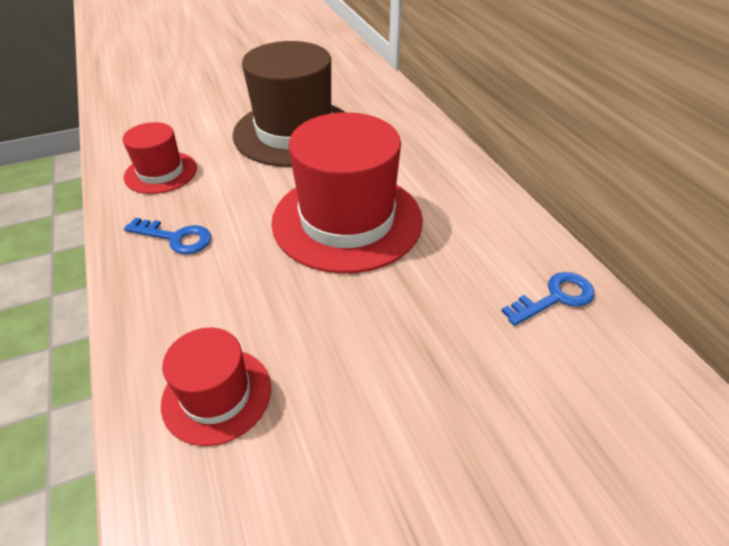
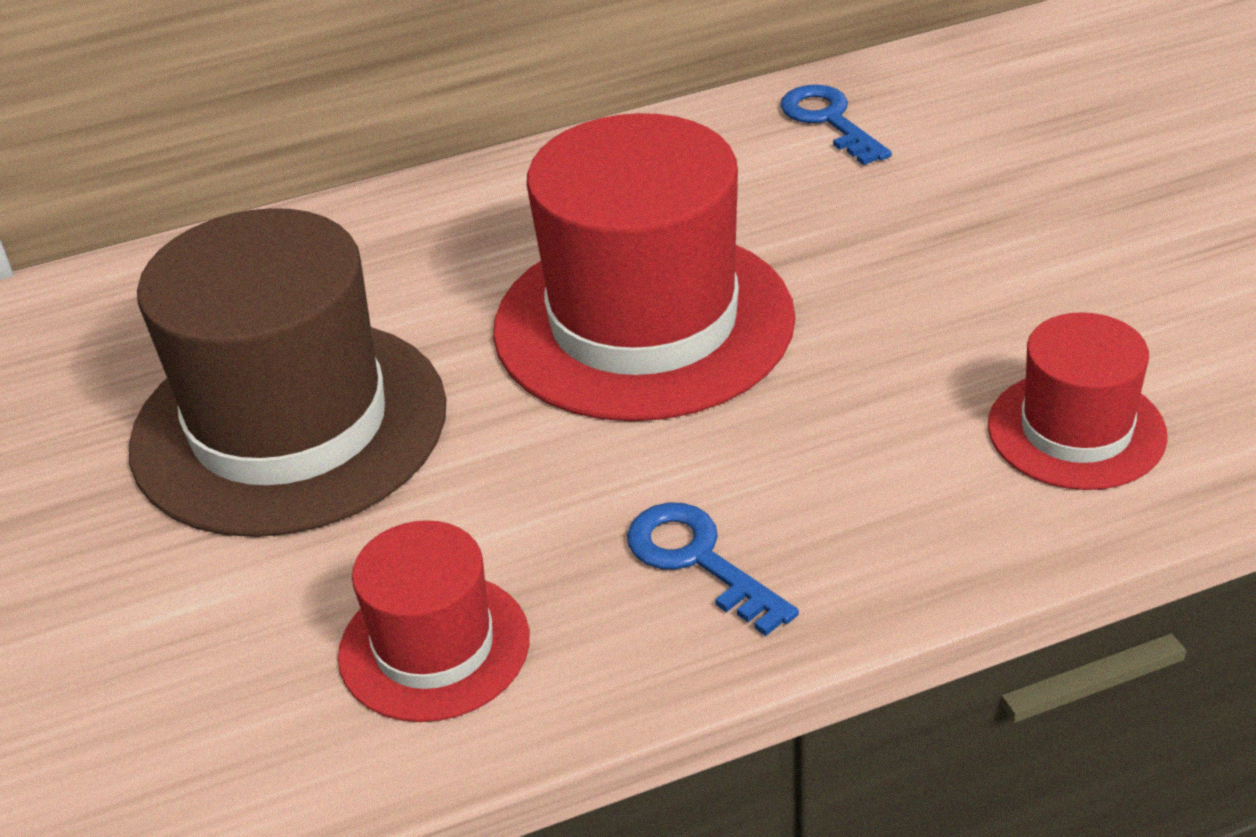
camera: 85 degrees left, 5 degrees down
(176, 238) = (698, 560): blue key -> blue key turned 60 degrees counterclockwise

